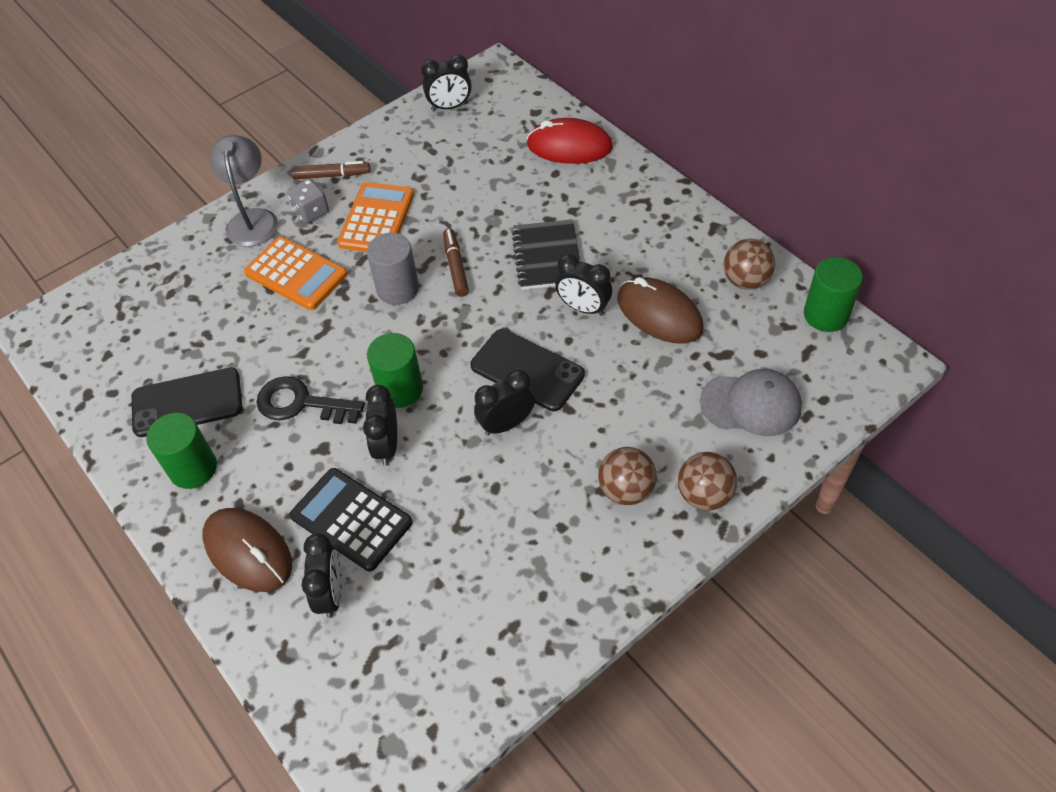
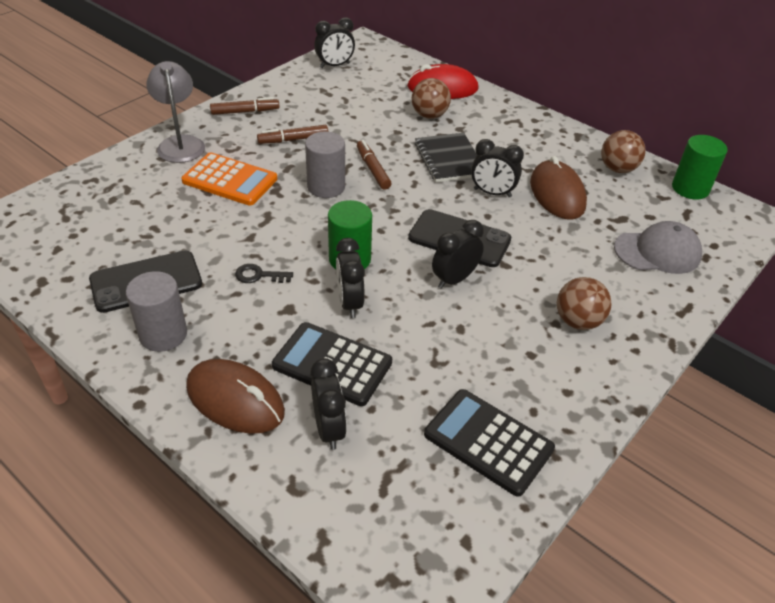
camera: 15 degrees left, 10 degrees down
(193, 468) = (163, 334): green cylinder -> grey cylinder
(301, 403) = (259, 275): black key -> black key, size x0.56
(311, 212) = (233, 136): grey dice -> none
(376, 219) = (293, 139): orange calculator -> brown marker
(485, 626) = (488, 442): none -> black calculator
(659, 314) = (557, 194): brown mouse -> brown mouse turned 45 degrees clockwise
(704, 495) = (646, 320): brown ball -> brown ball (429, 115)

